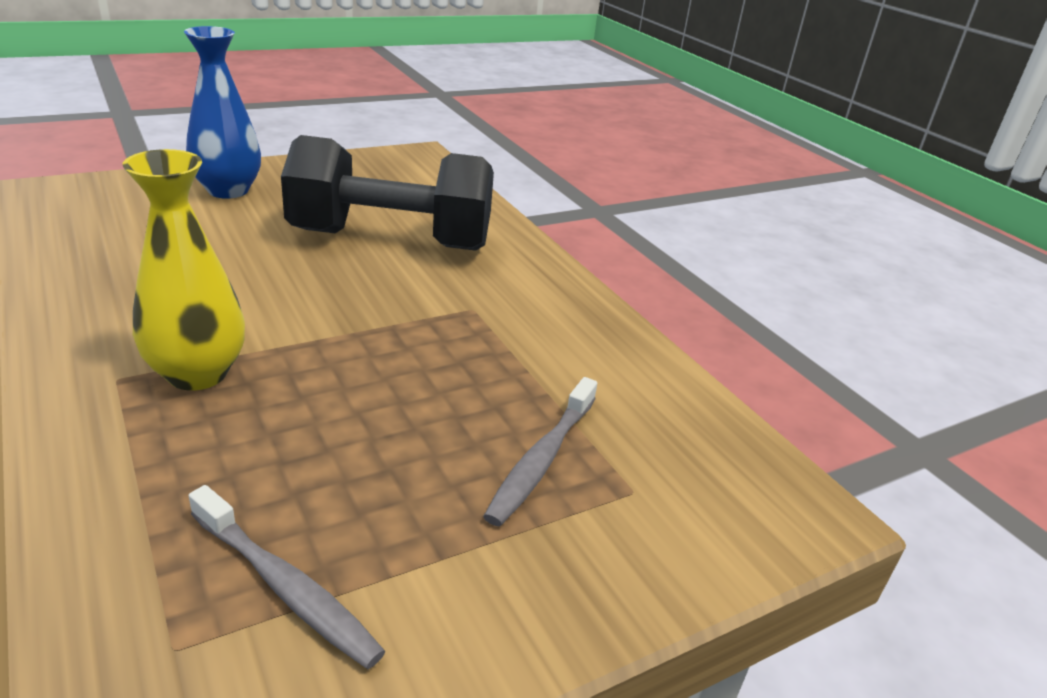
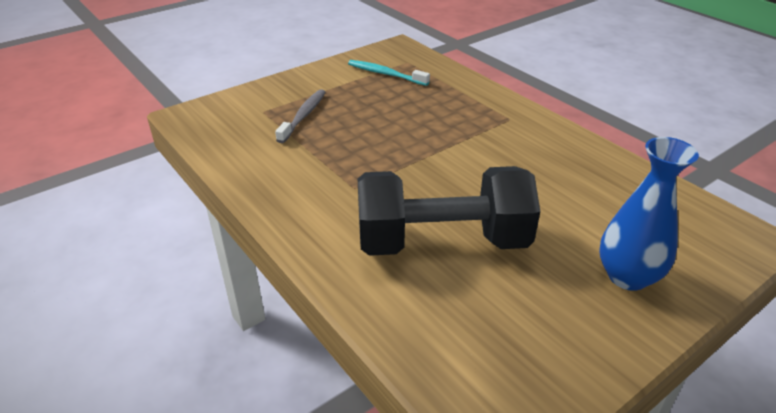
camera: 175 degrees right, 5 degrees up
(197, 373) = (477, 126): yellow vase -> none
(286, 587) = (385, 74): grey toothbrush -> turquoise toothbrush

